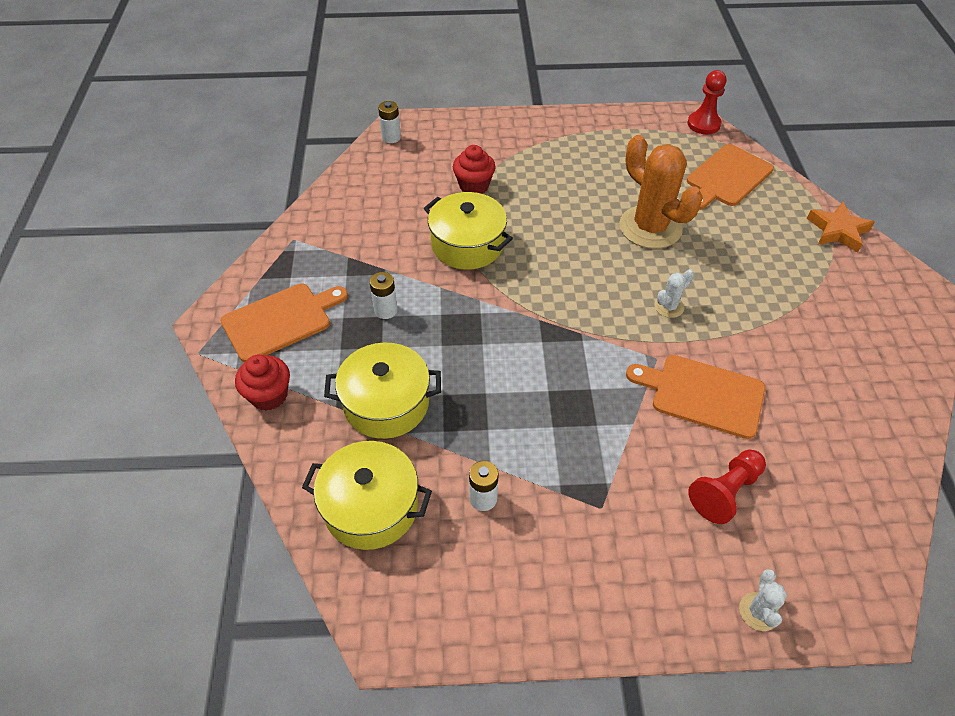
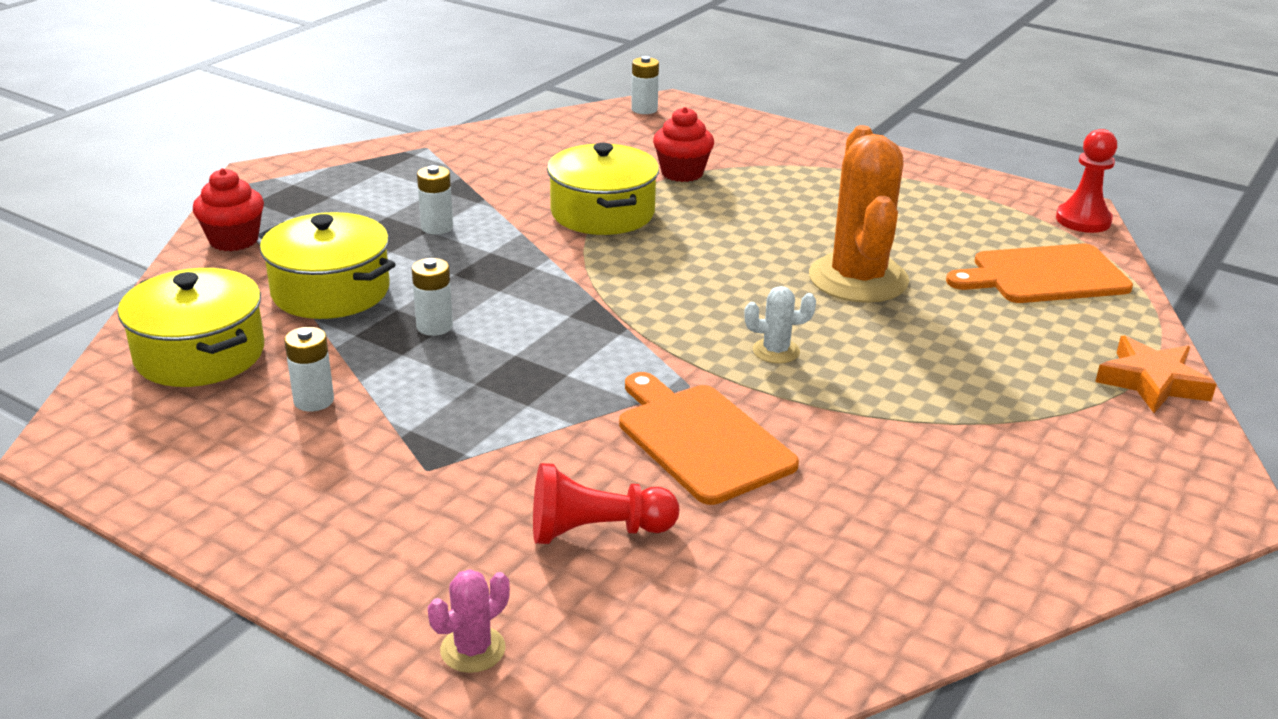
camera: 35 degrees right, 20 degrees down
(280, 320) = (325, 196): orange cutting board -> none
(480, 395) = (434, 326): none -> white battery
(758, 611) = (473, 649): white cactus -> pink cactus

